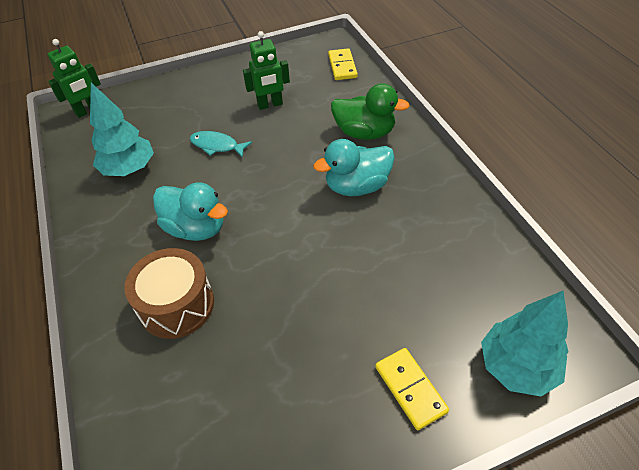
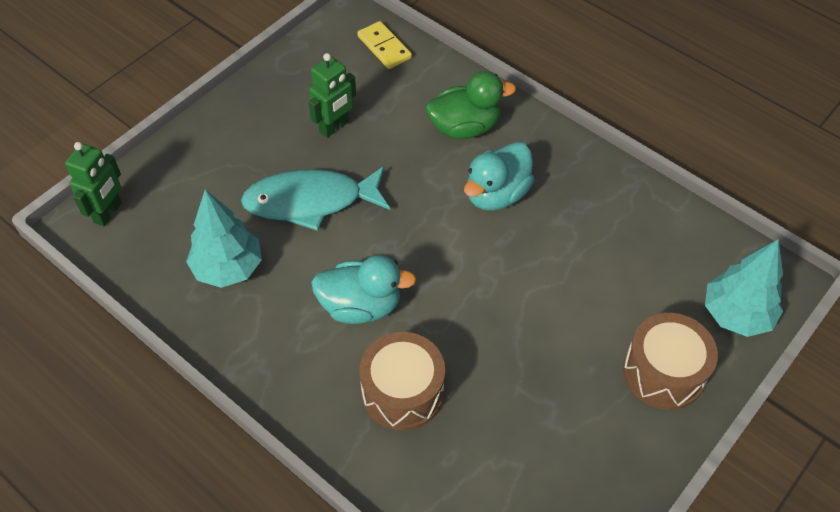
camera: 30 degrees left, 5 degrees up
(217, 146) = (310, 201): turquoise fish -> turquoise fish, size x1.86
(410, 389) = (663, 372): yellow domino -> brown drum

